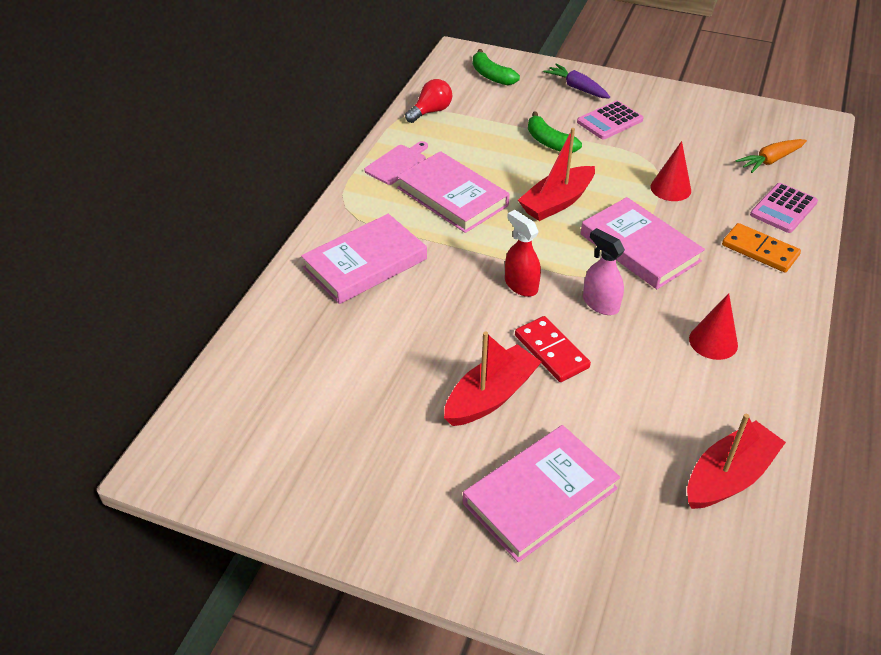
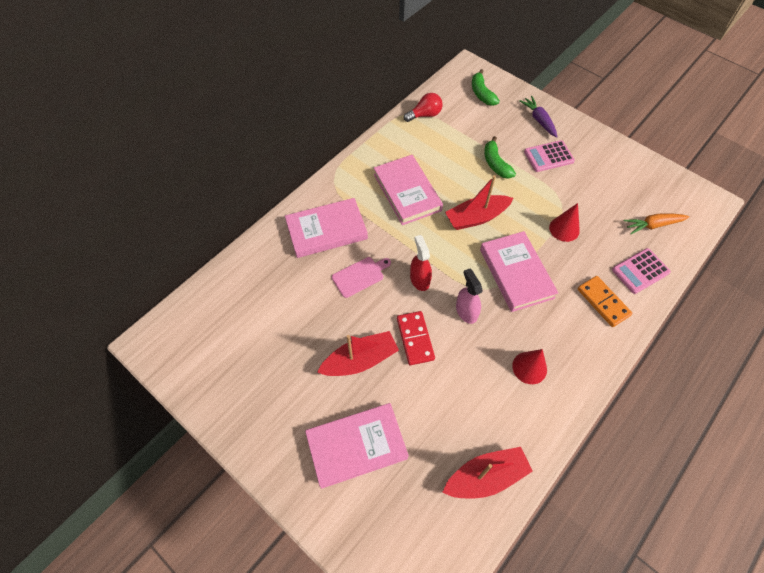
camera: 20 degrees right, 15 degrees up
(397, 163) = (382, 154): pink cutting board -> pink cutting board (359, 276)

